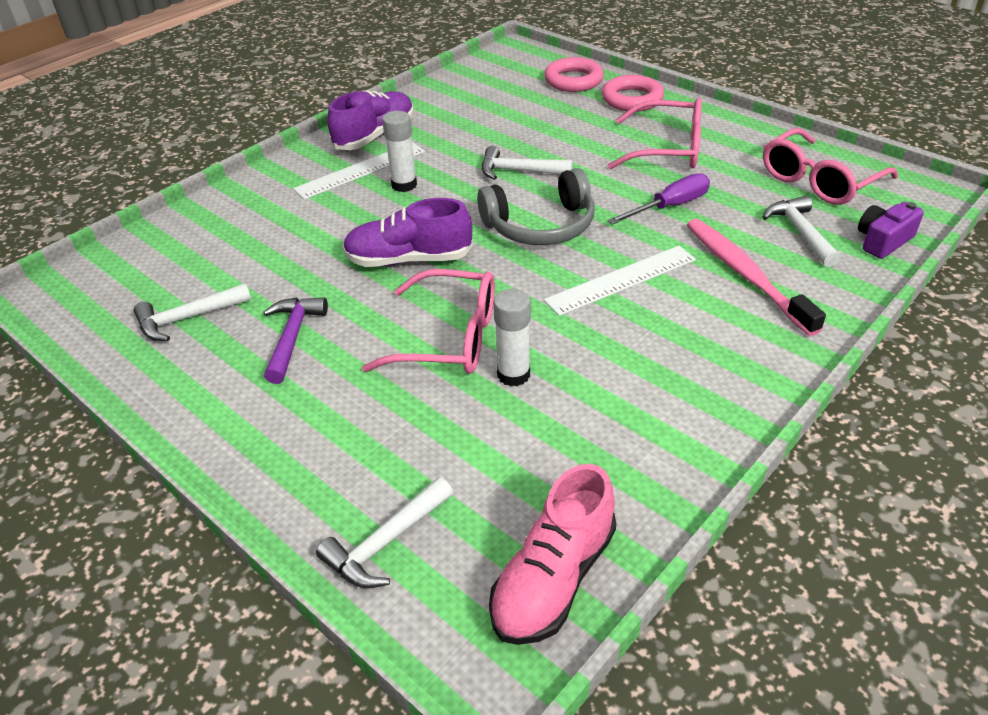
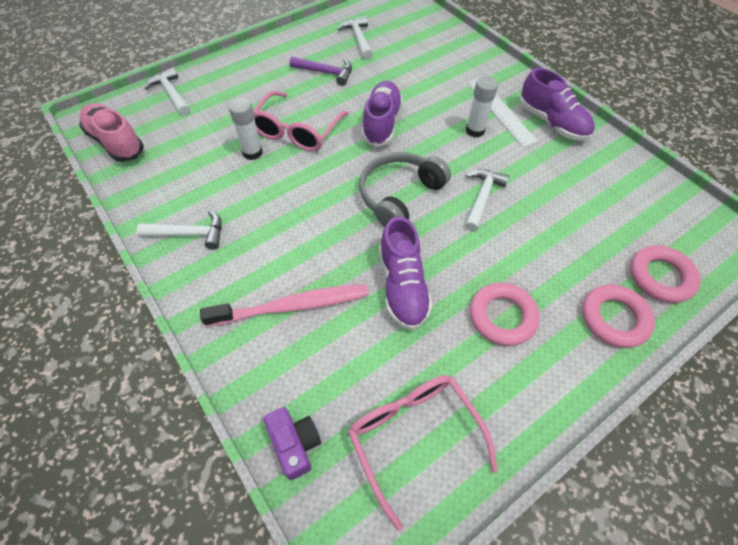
camera: 100 degrees right, 15 degrees up
(540, 226) = (399, 195): grey headphones -> grey headphones turned 45 degrees clockwise
(621, 280) = (317, 226): white ruler -> none
(667, 149) = (502, 316): pink glasses -> pink ring
(669, 206) = (402, 286): purple screwdriver -> purple shoe
(800, 232) = (333, 375): white hammer -> white hammer (189, 234)

